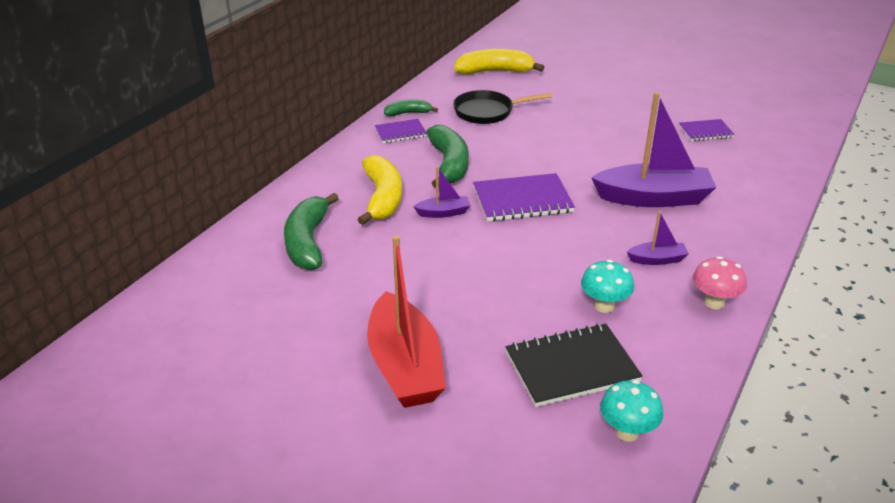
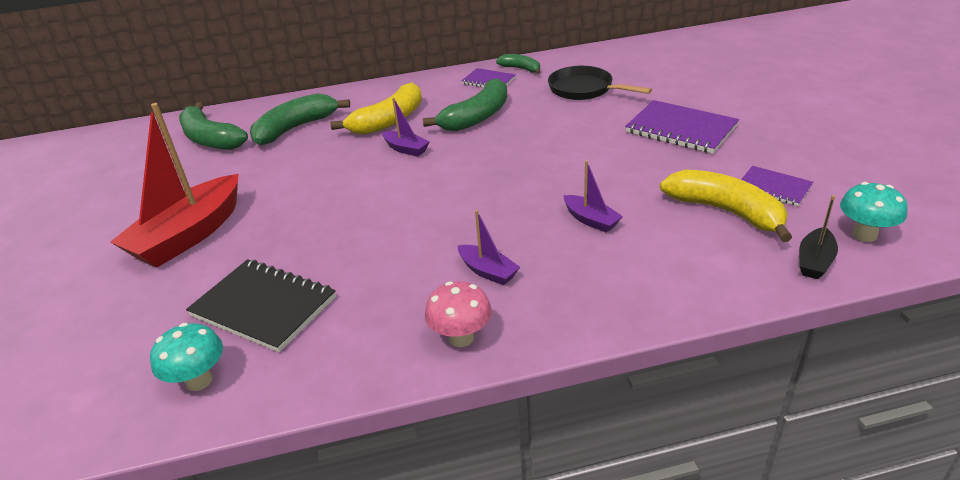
camera: 50 degrees right, 0 degrees up
(237, 291) = (210, 139): none -> green banana
(494, 71) = (654, 60): yellow banana -> yellow banana (726, 212)
(522, 200) = (477, 167): purple notebook -> purple notebook (681, 129)
(604, 306) = (373, 280): turquoise mushroom -> turquoise mushroom (864, 235)
(653, 198) = (591, 220): purple boat -> purple boat, size x0.46
(786, 164) = (814, 261): none -> black boat

